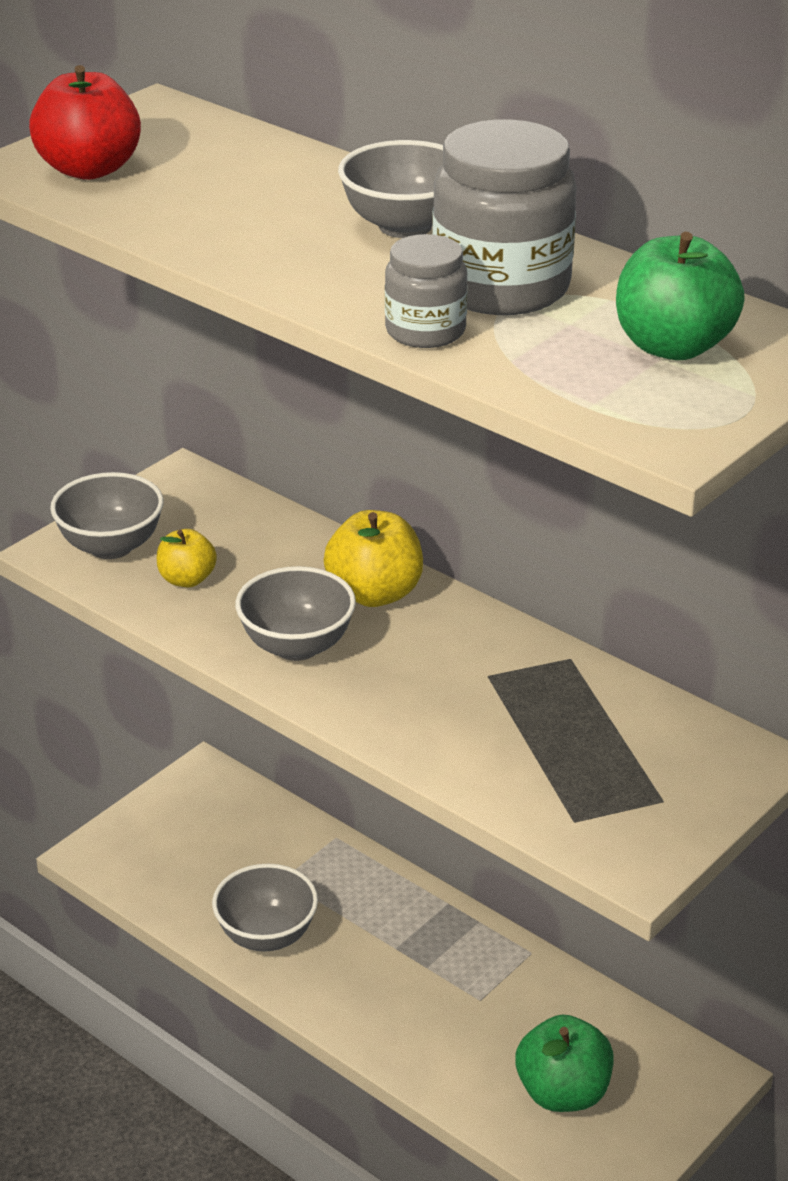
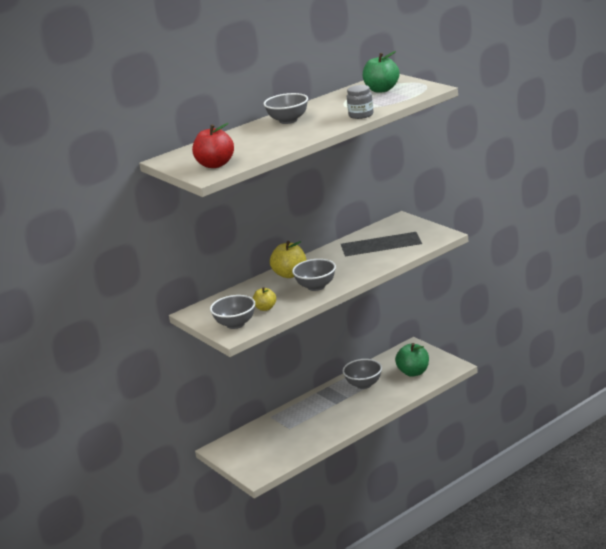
camera: 75 degrees left, 10 degrees down
(266, 935) = (320, 431): grey bowl -> grey bowl (364, 384)
(501, 287) = (337, 108): grey jar -> none

